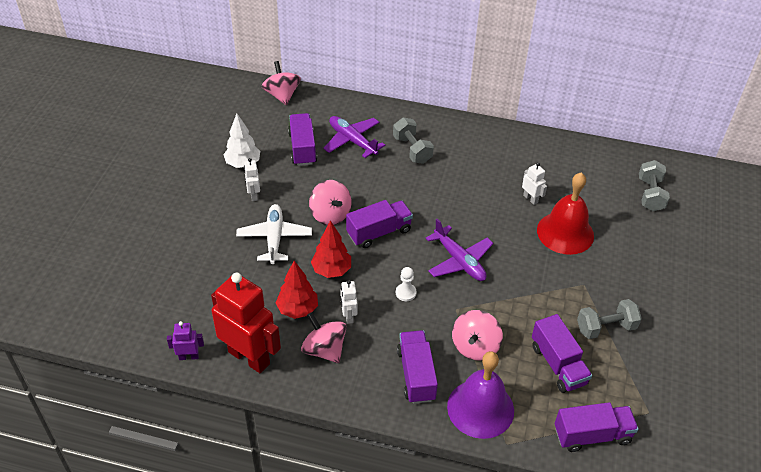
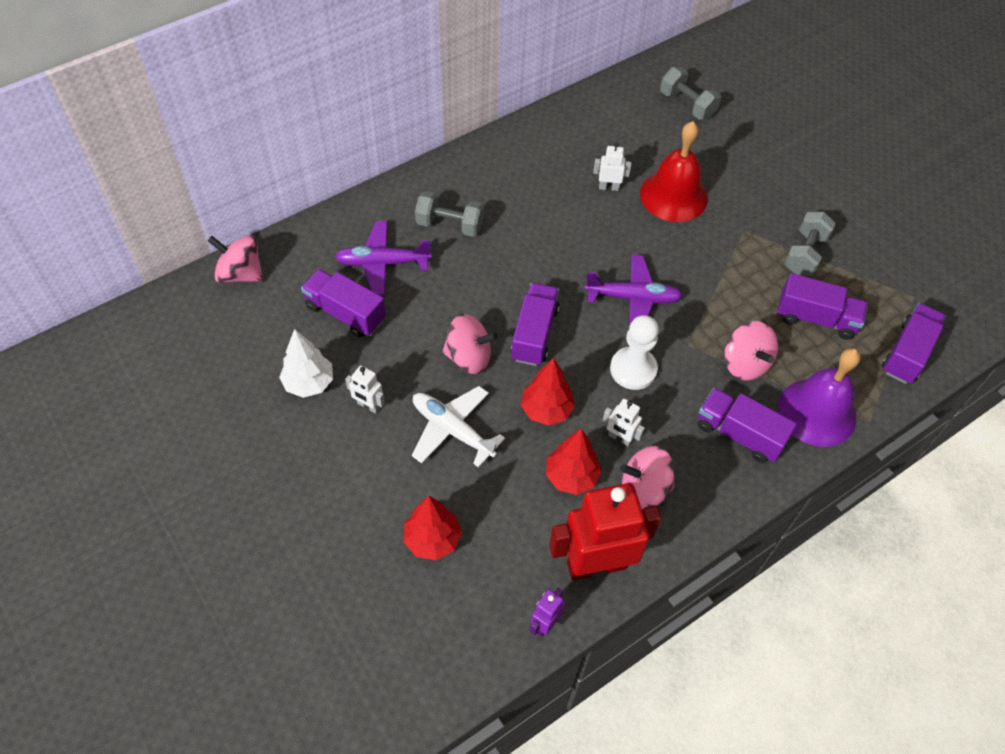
camera: 50 degrees left, 10 degrees up
(196, 274) = (432, 539): none -> red tree
(405, 293) = (633, 369): white pawn -> white pawn, size x1.79

